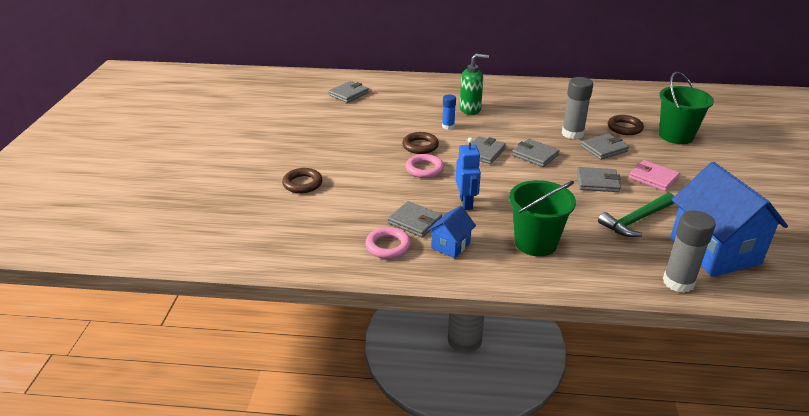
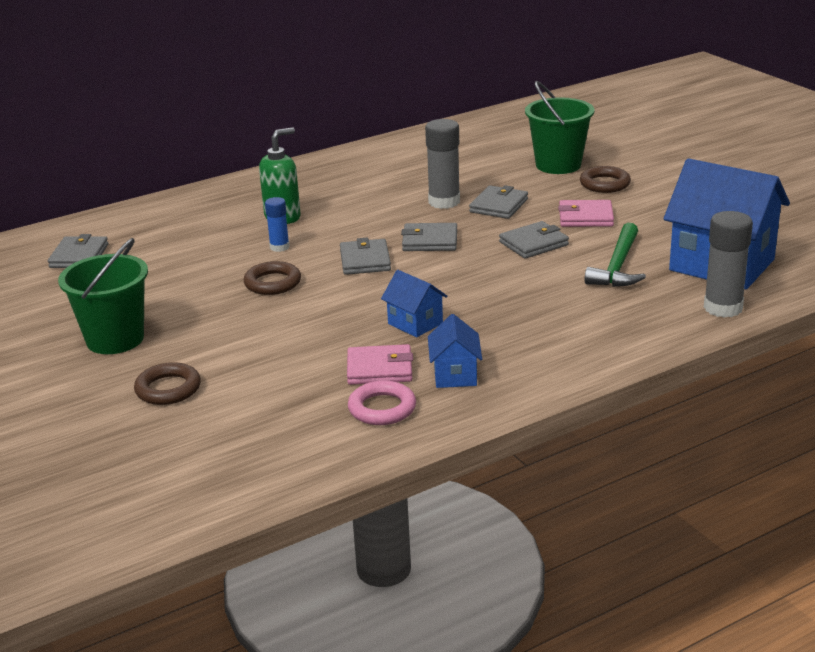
camera: 35 degrees left, 5 degrees down
(415, 222) = (379, 369): grey wallet -> pink wallet
(424, 169) = (314, 307): pink ring -> none
(466, 203) = (415, 323): blue robot -> blue house
(535, 243) = (544, 332): green bucket -> green bucket (115, 339)
(624, 128) = (494, 175): brown ring -> brown ring (605, 184)

